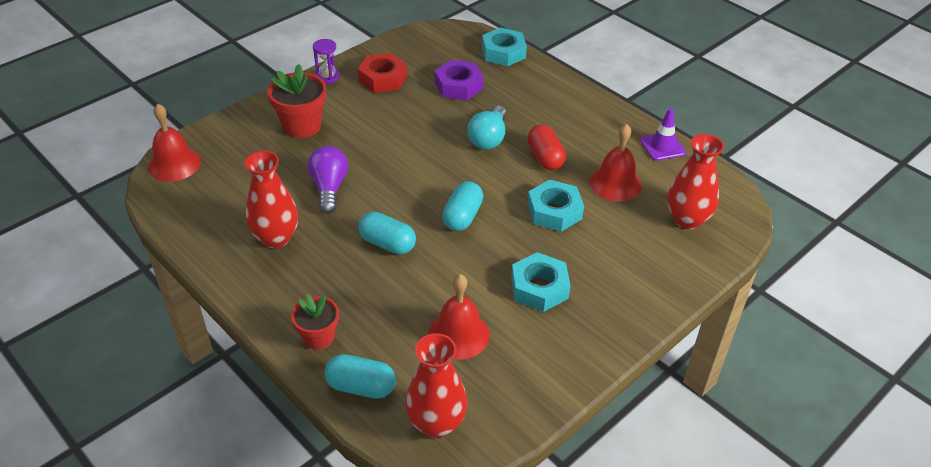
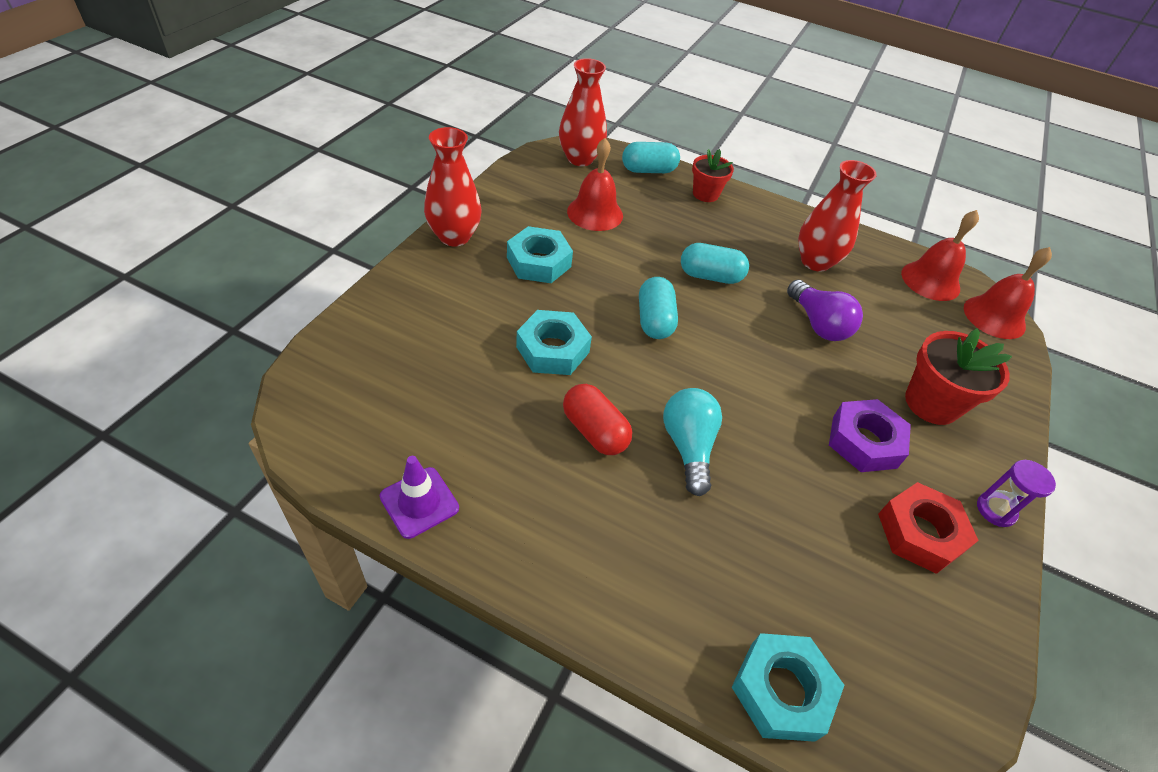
camera: 155 degrees right, 5 degrees up
(458, 86) = (798, 553): purple nut -> purple nut (864, 442)
(615, 183) = (484, 410): red bell -> red bell (930, 281)
(687, 219) = (379, 375): red vase -> red vase (454, 236)

